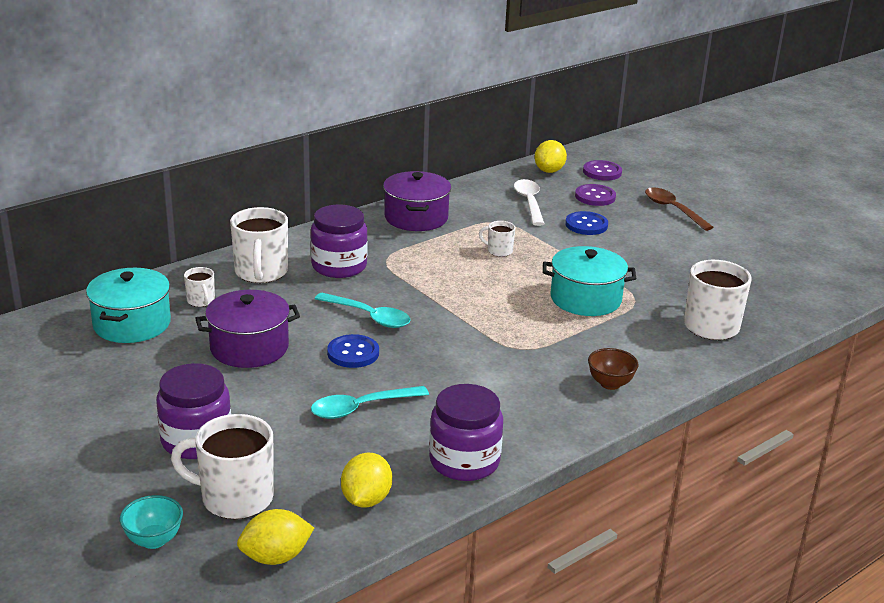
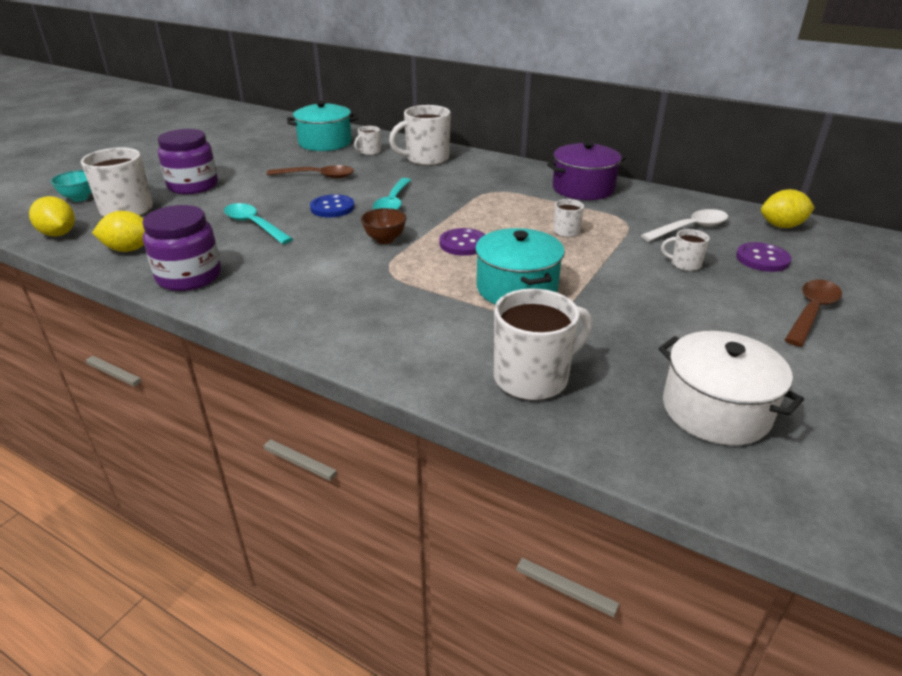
camera: 70 degrees right, 5 degrees up
(249, 347) = (317, 176): purple pot -> brown spoon
(339, 266) = (463, 179): purple jar -> none
(586, 225) = (685, 264): blue button -> white mug
(602, 172) = (833, 254): purple button -> purple button (463, 244)
(610, 384) = (352, 327): brown bowl -> brown bowl (385, 239)
(765, 278) = (715, 410): none -> white pot

